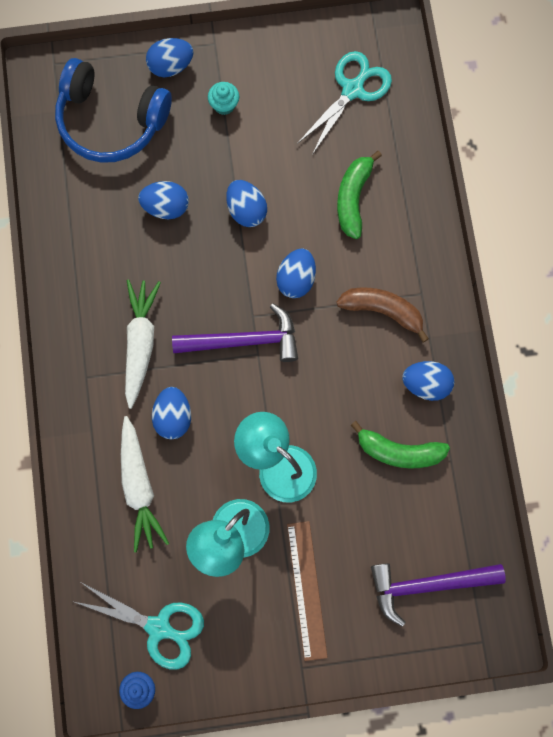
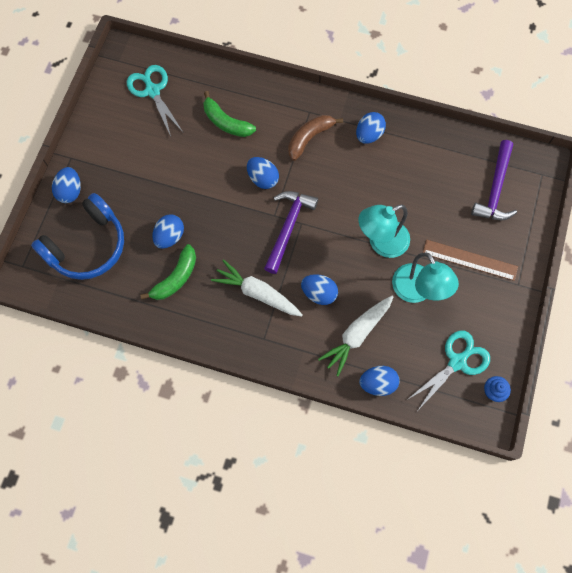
camera: 65 degrees left, 5 degrees down
(139, 487) = (357, 335): white carrot -> white carrot turned 120 degrees clockwise
(224, 105) = (118, 170): turquoise cupcake -> none
(246, 210) = (199, 188): blue egg -> blue egg (377, 383)
(399, 451) = (404, 168): green banana -> green banana (176, 278)

